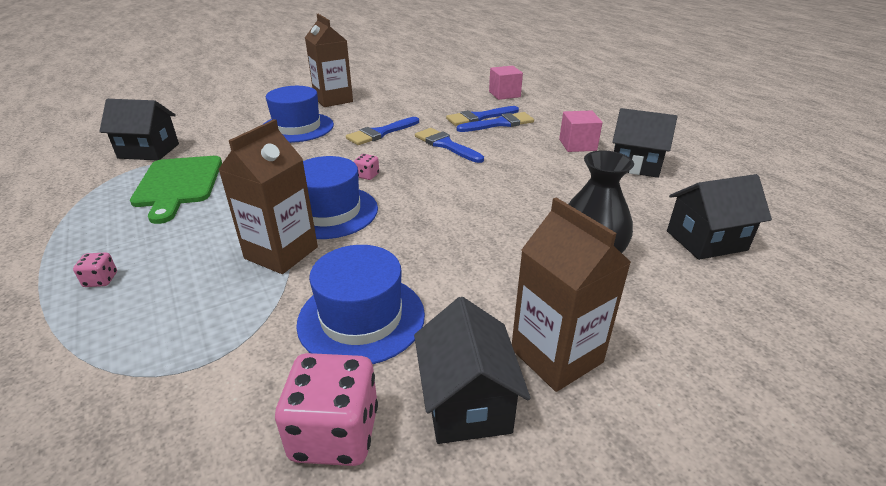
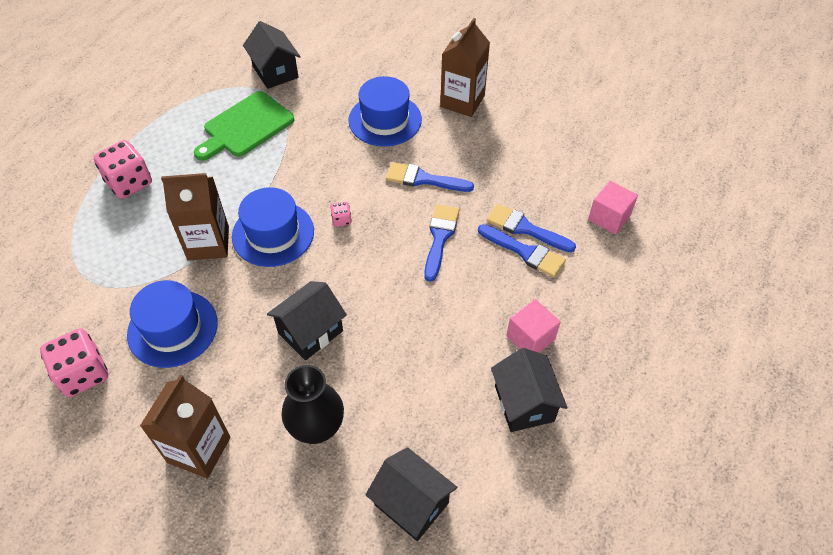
camera: 55 degrees right, 20 degrees up
(101, 280) = (129, 183): pink dice -> pink dice, size x2.18
(467, 403) = (134, 421): black house -> black house (310, 332)

